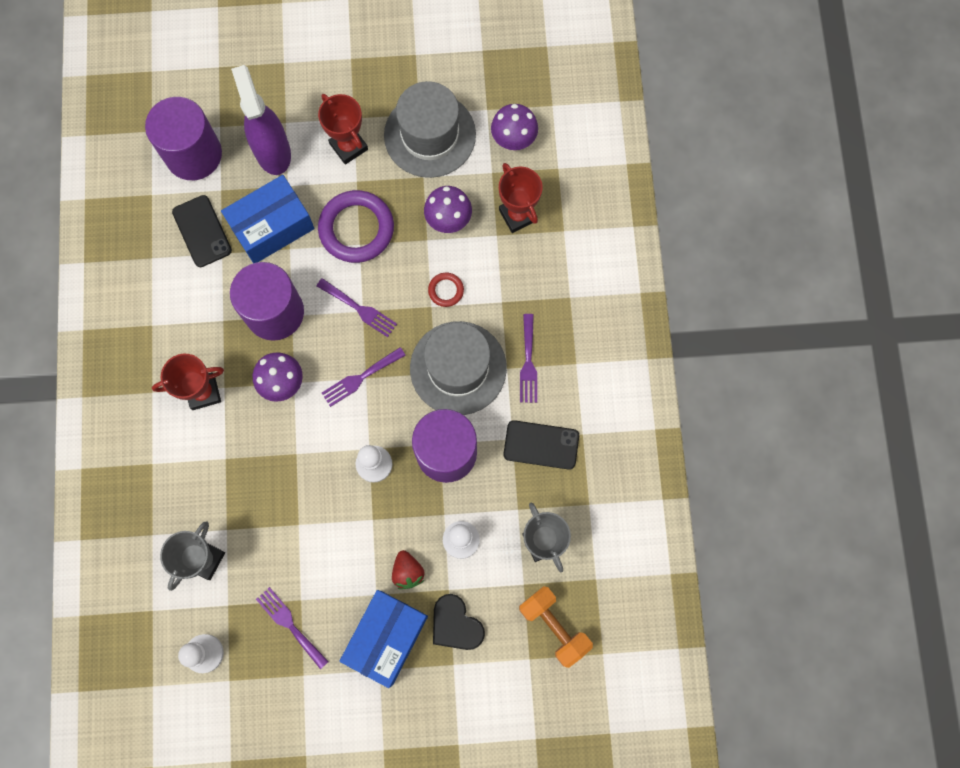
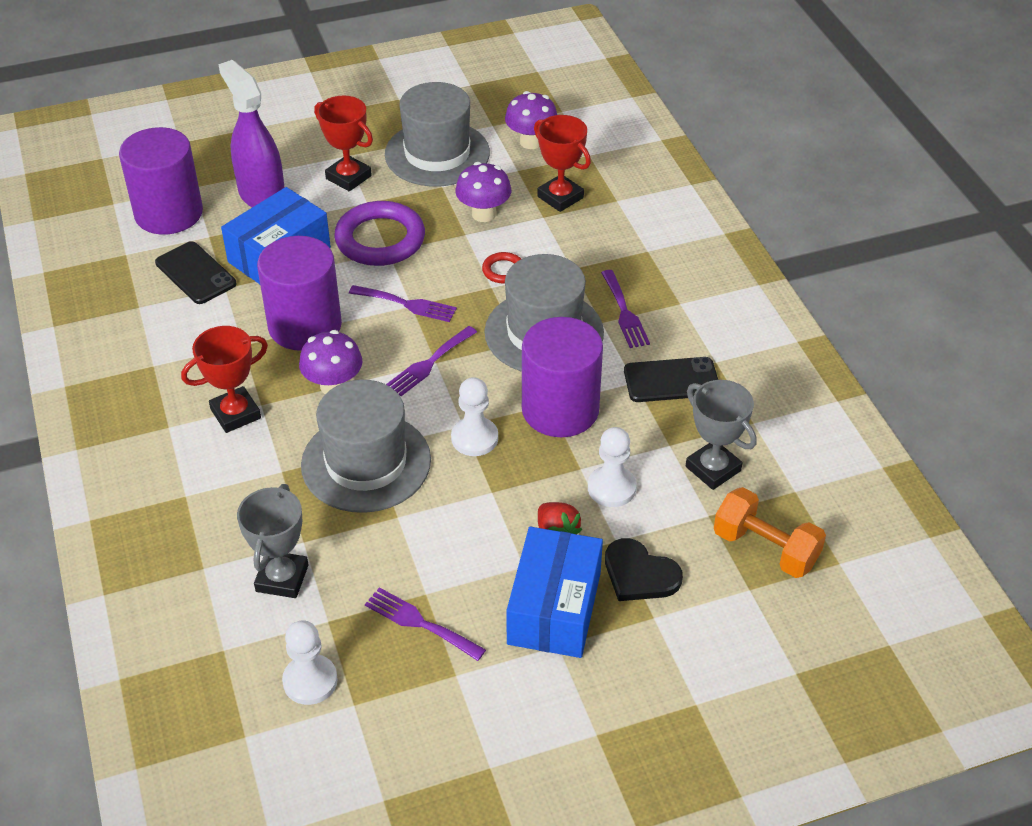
camera: 15 degrees left, 30 degrees down
(288, 466) = (366, 462): none -> grey hat

